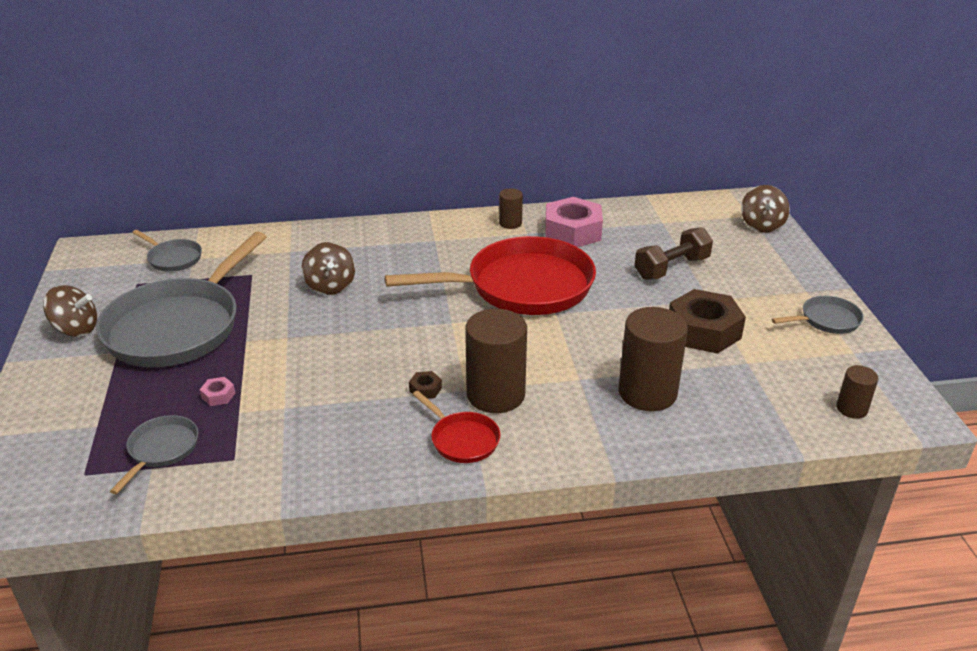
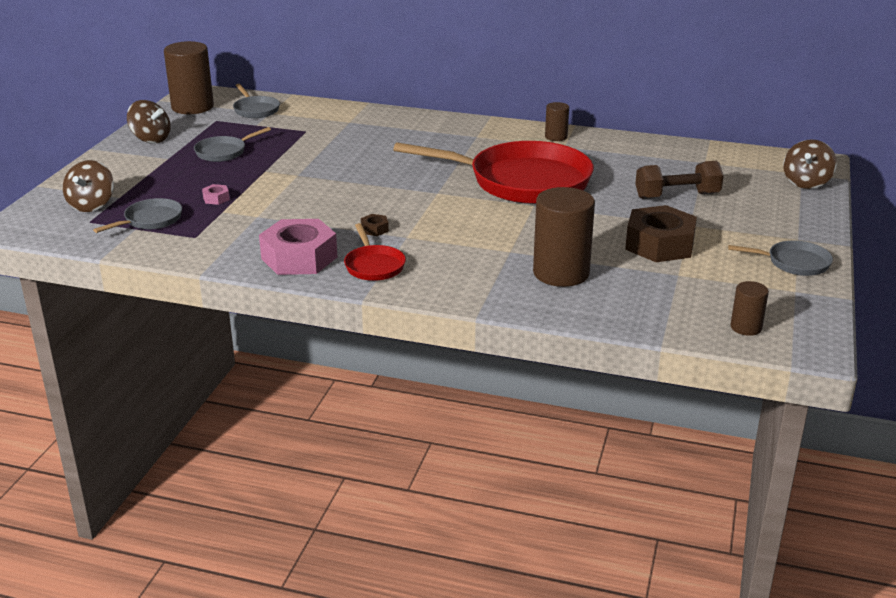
camera: 25 degrees right, 5 degrees down
(179, 326) = (224, 152): grey pan -> grey pan, size x0.44
(330, 286) = (360, 150): brown spinning top -> brown spinning top (92, 205)
(495, 395) = (428, 245): brown cylinder -> brown cylinder (192, 107)
(572, 231) = (608, 153): pink nut -> pink nut (299, 258)

